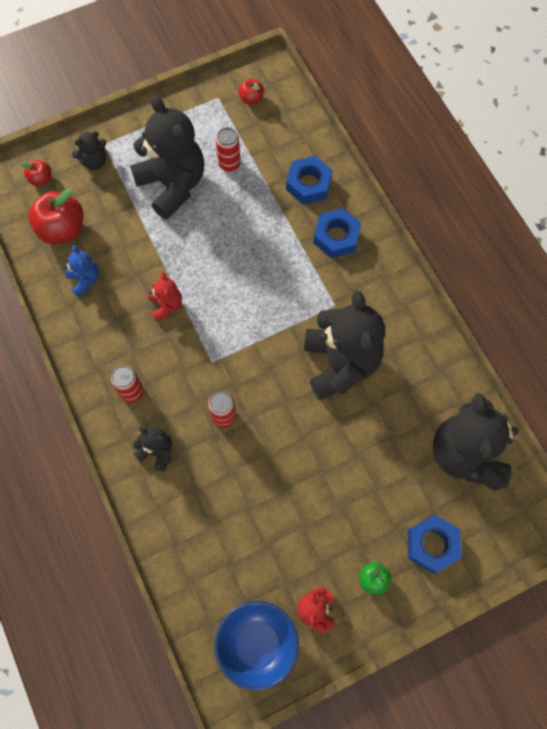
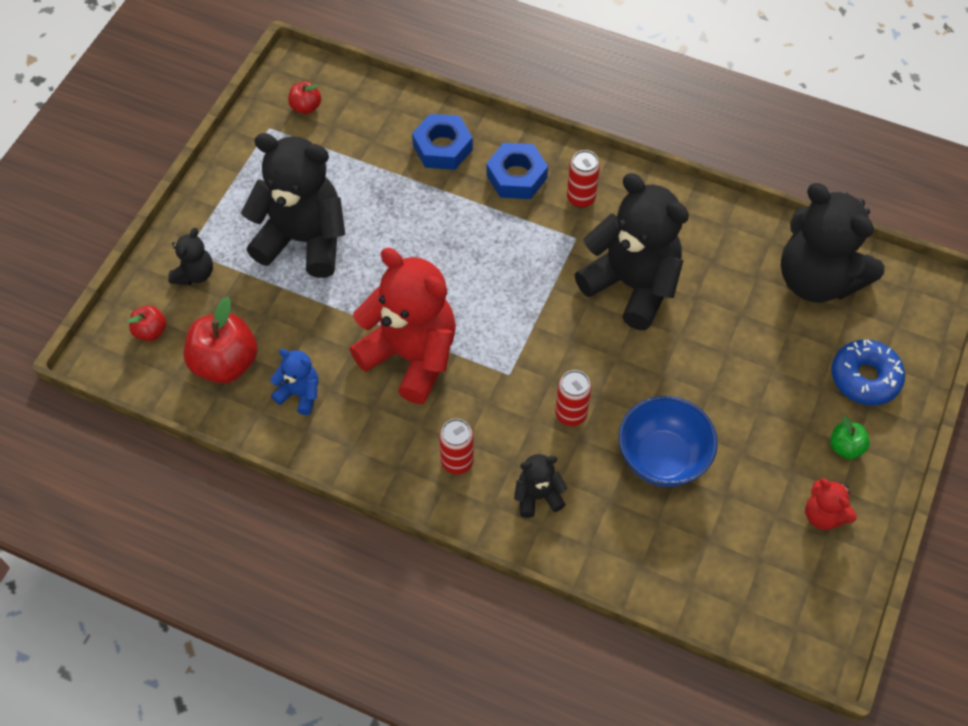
camera: 40 degrees left, 10 degrees down
(166, 305) = (411, 356): red teddy bear -> red teddy bear, size x2.17
(229, 164) = (344, 181): red can -> red can (581, 198)
(257, 644) = (803, 588): blue bowl -> blue bowl (662, 458)
(432, 545) = (865, 378): blue nut -> blue donut

